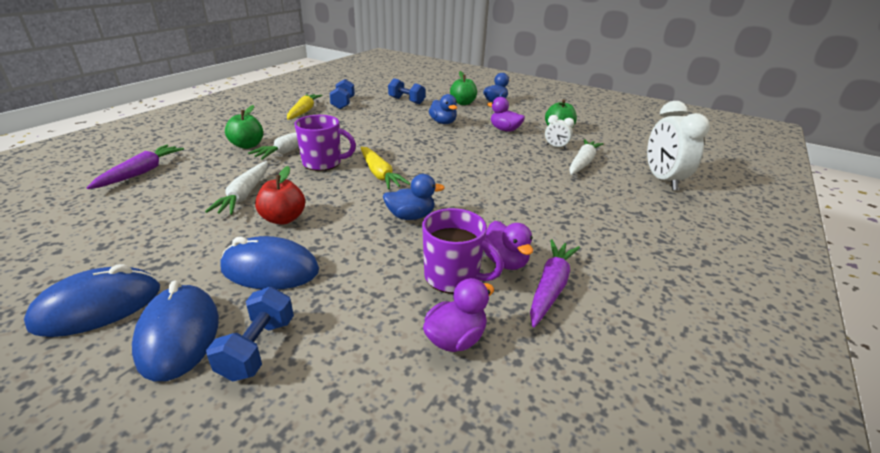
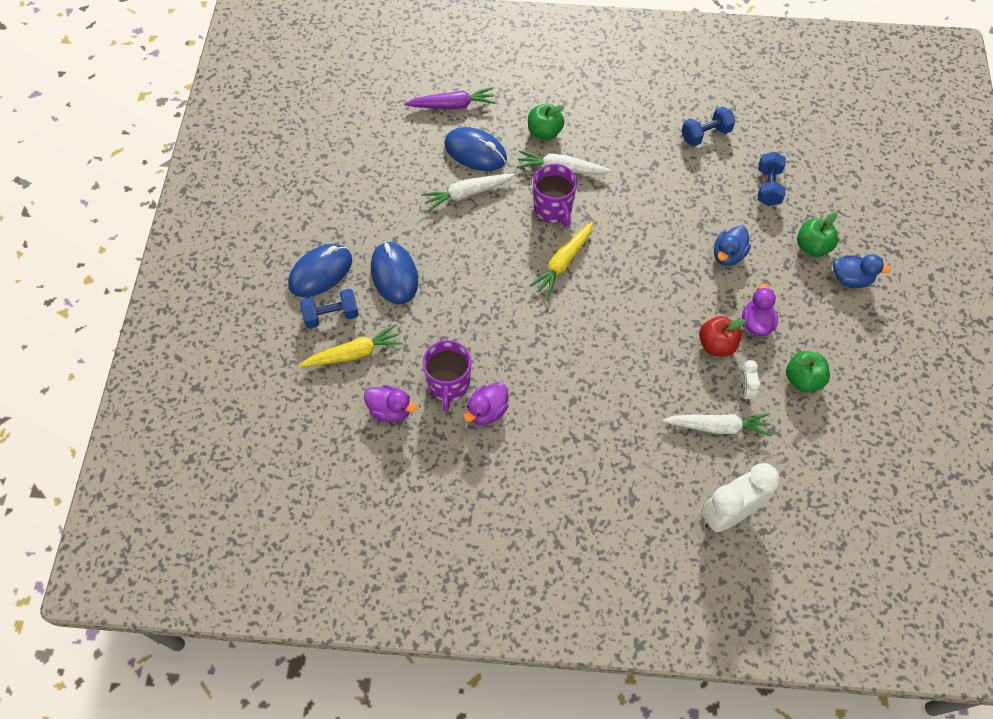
camera: 65 degrees right, 30 degrees up
(98, 306) = (318, 218): blue mouse -> blue mouse (475, 152)
(283, 219) = (452, 241): red apple -> red apple (716, 345)
(304, 111) = (653, 117): yellow carrot -> yellow carrot (354, 353)
(411, 216) = (509, 321): blue duck -> none
(550, 287) = (473, 450): purple carrot -> none

